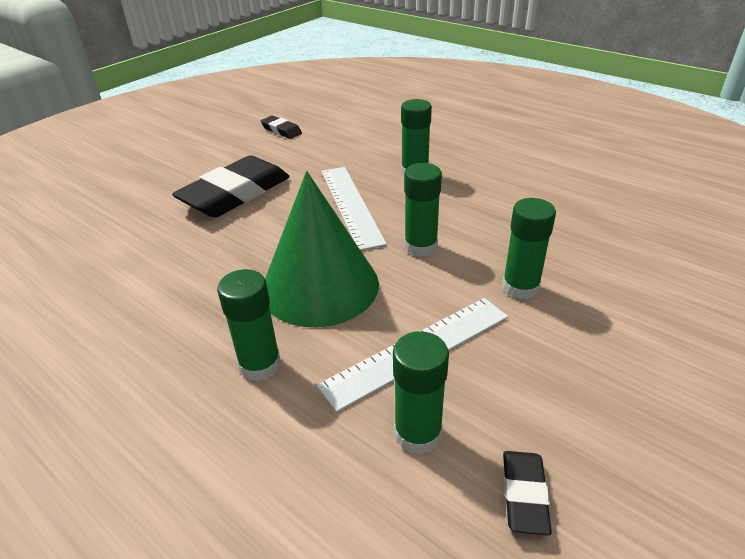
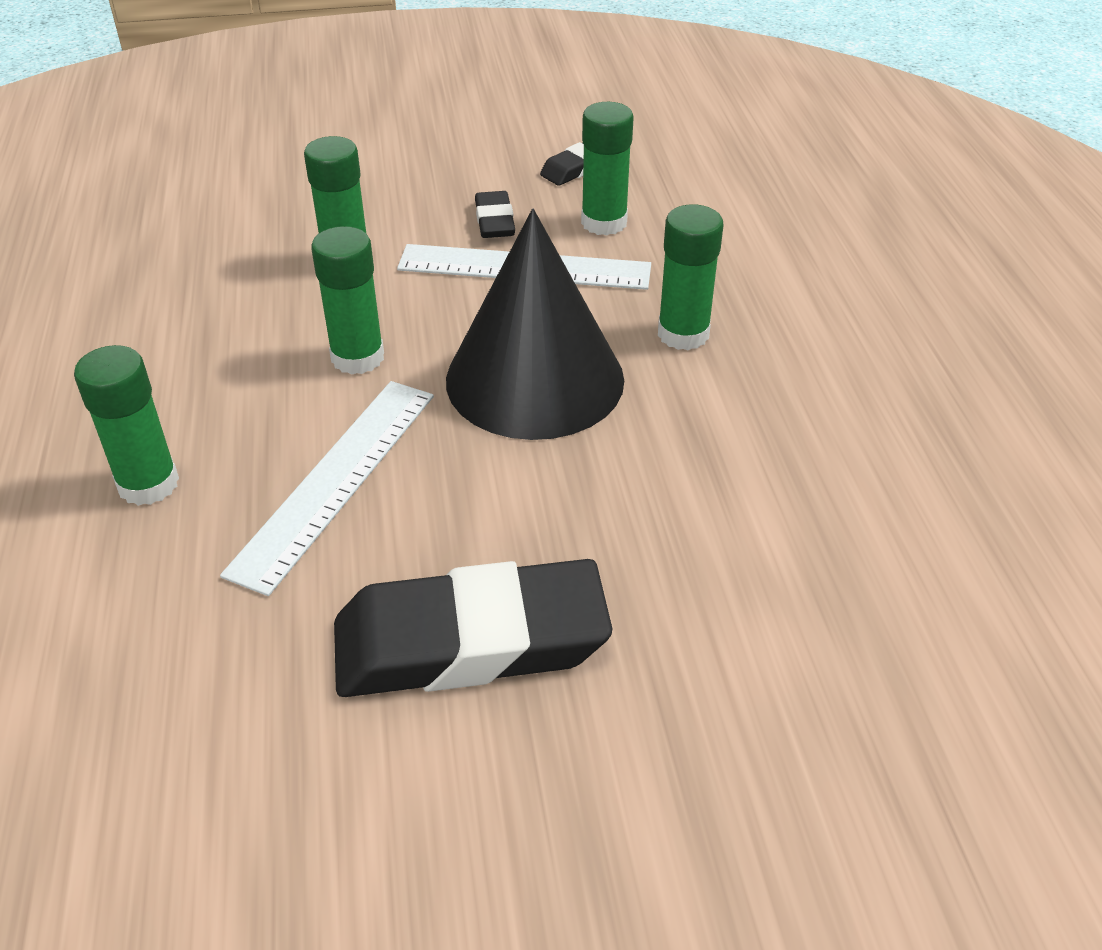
camera: 140 degrees left, 5 degrees up
(281, 130) = (136, 841): black eraser -> black eraser (494, 221)
(320, 286) = (535, 379): green cone -> black cone

